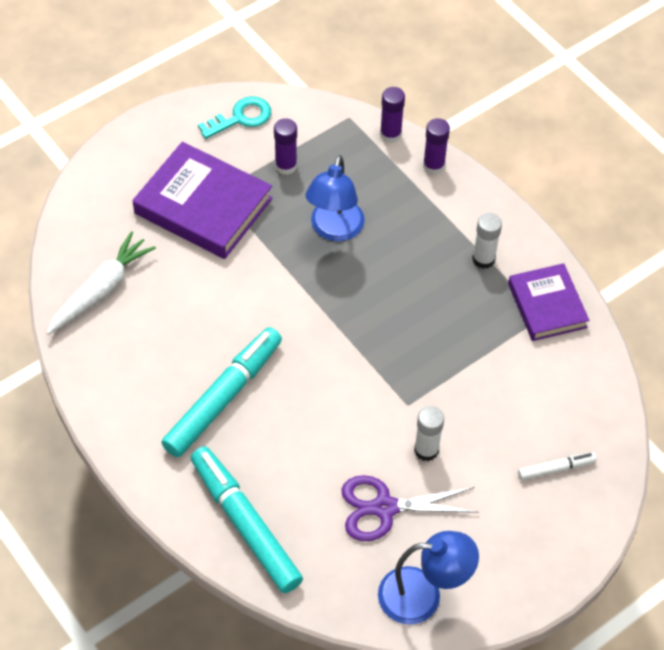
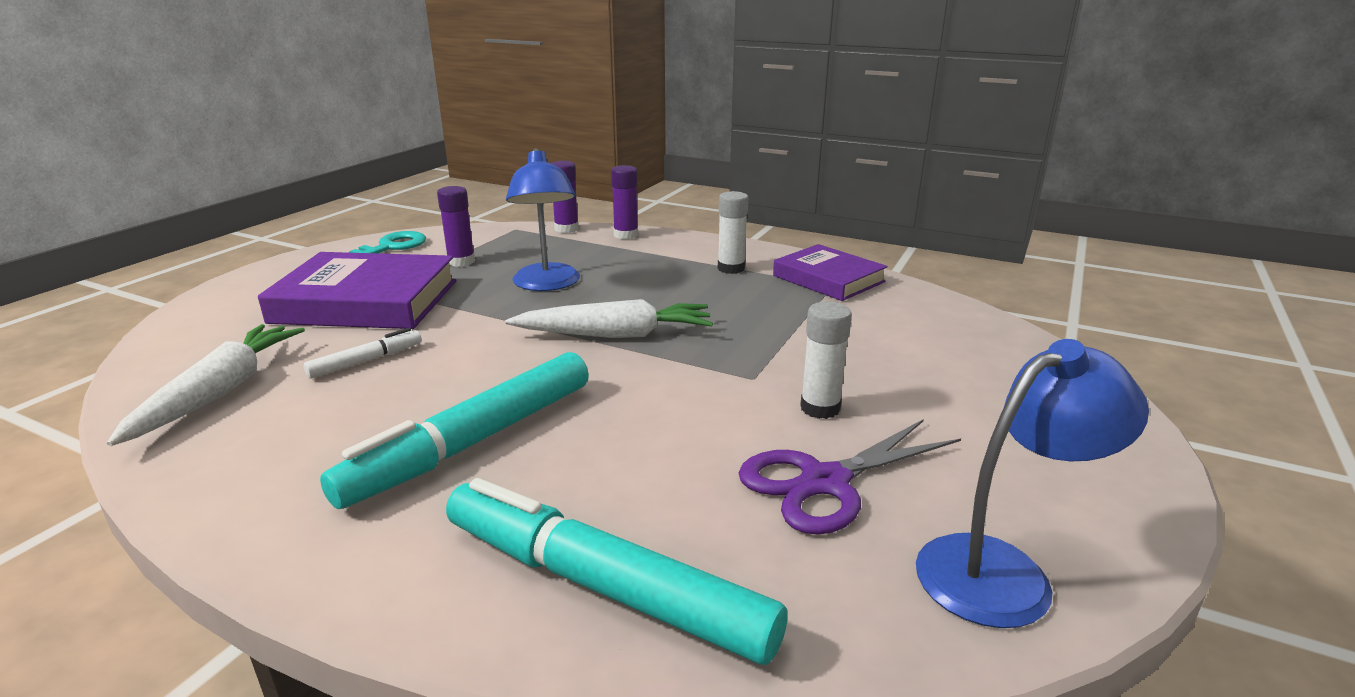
camera: 25 degrees left, 30 degrees down
(223, 397) = (473, 442): turquoise marker -> turquoise marker turned 150 degrees counterclockwise
(349, 320) = (615, 335): none -> white carrot
(556, 468) = (994, 378): white marker -> white marker (366, 361)

